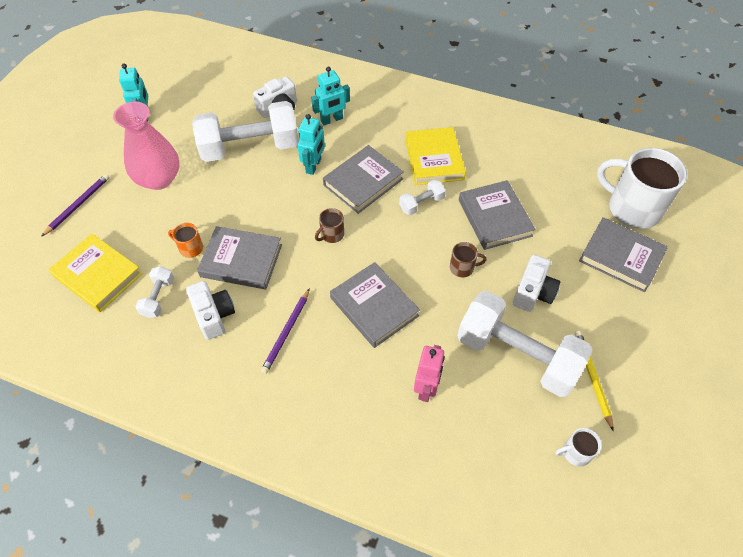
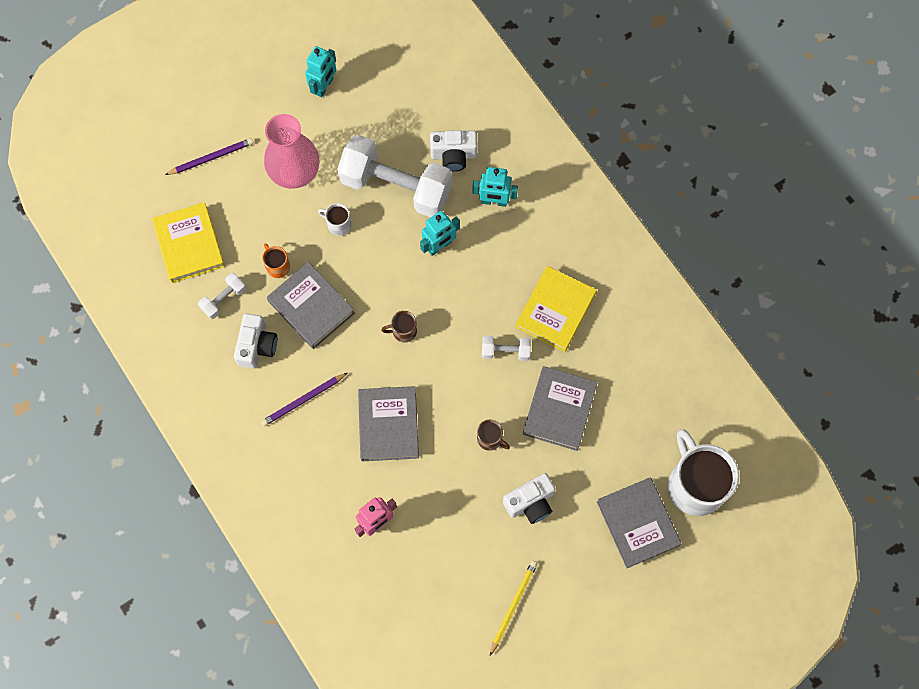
camera: 35 degrees right, 15 degrees up
(363, 182) = (471, 293): grey book -> none
(517, 355) = (469, 546): white dumbbell -> none
(575, 453) = (448, 650): white mug -> white mug (338, 224)

